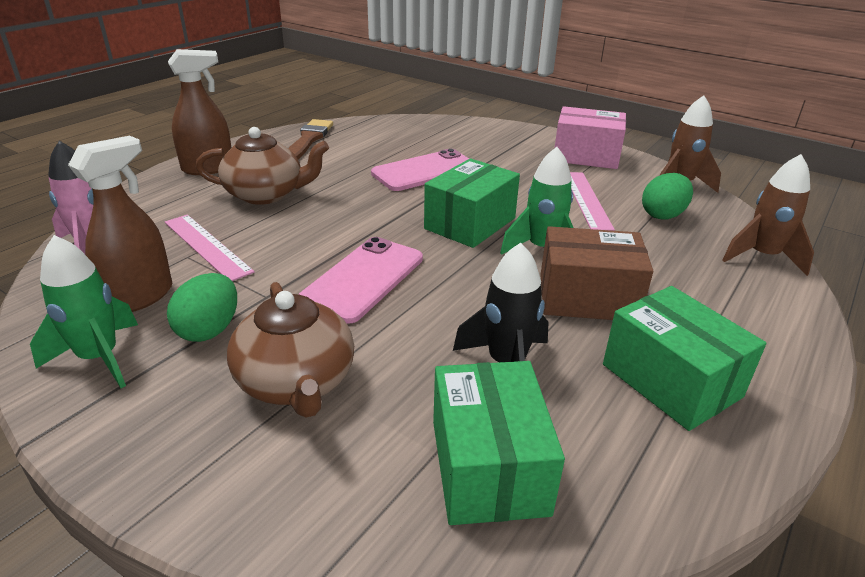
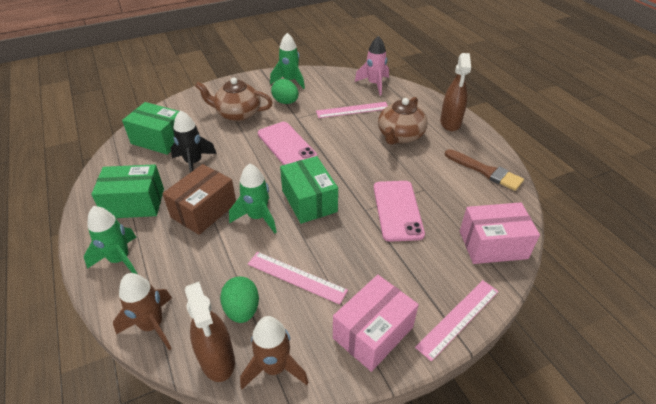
camera: 120 degrees right, 10 degrees up
(140, 297) = (322, 91): brown spray bottle -> brown spray bottle (217, 360)
(424, 128) = (493, 245): none -> pink box
(524, 131) = (458, 318): none -> pink ruler
(756, 328) = (120, 260): none -> green rocket

